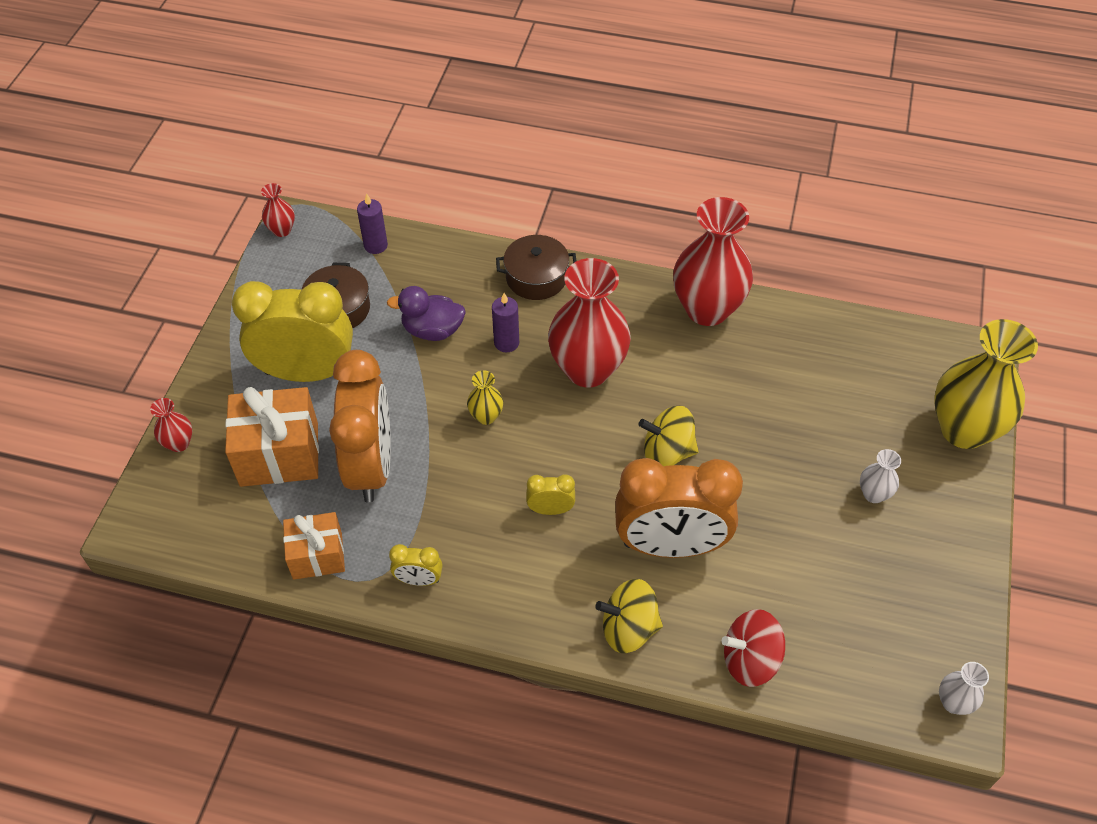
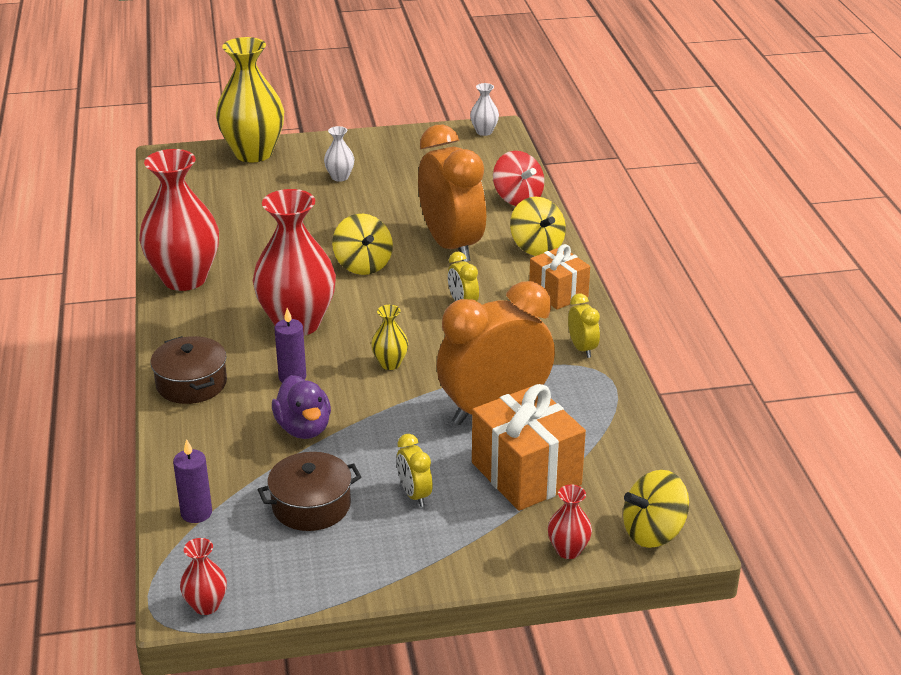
camera: 115 degrees left, 20 degrees down
(154, 509) = (653, 532): none -> yellow spinning top
(307, 372) = (414, 495): yellow clock -> yellow clock, size x0.42
(317, 556) = (608, 409): orange gift -> orange gift (558, 293)

